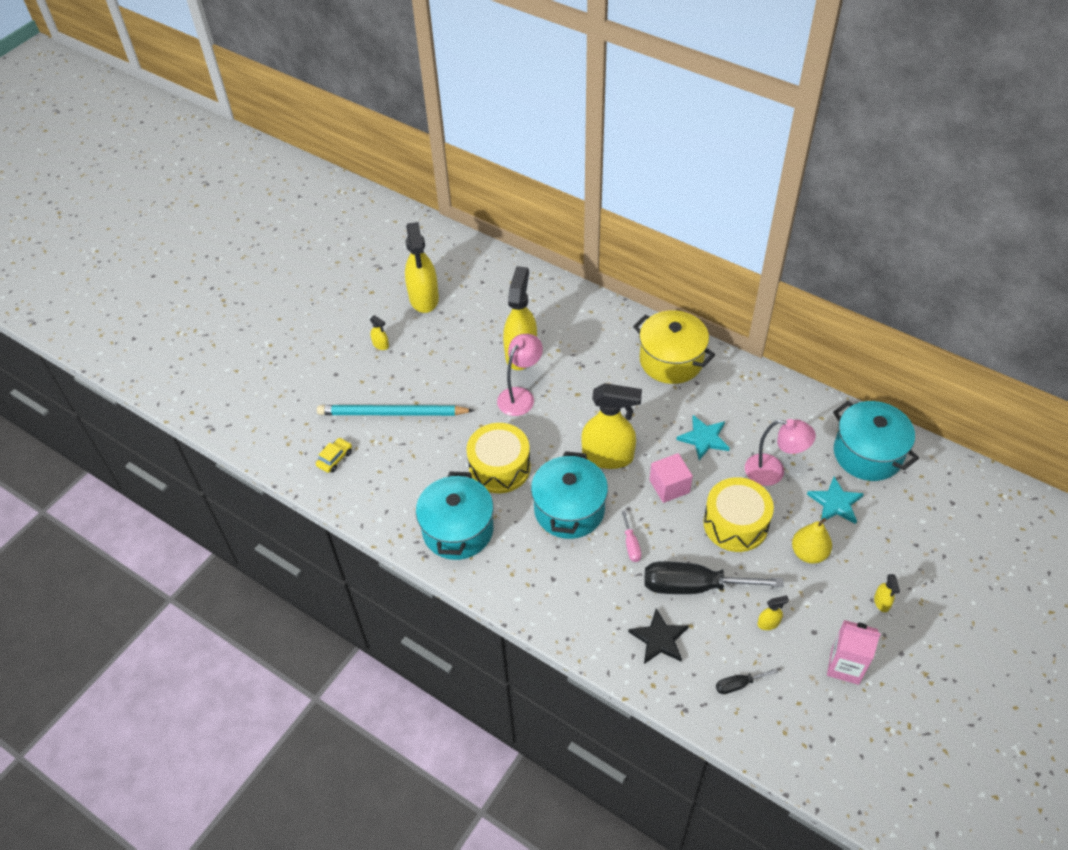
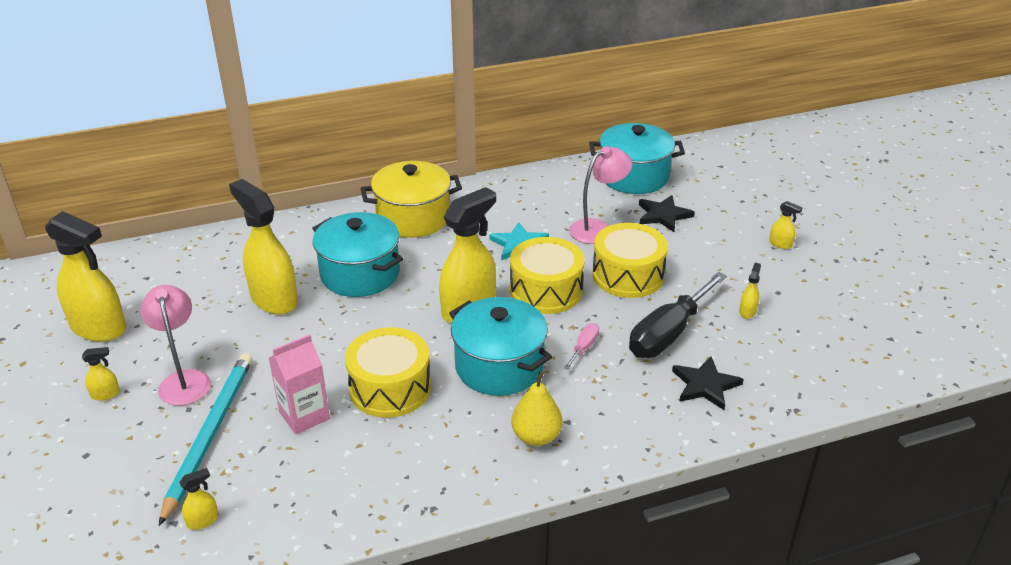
camera: 55 degrees left, 15 degrees down
(335, 458) = (203, 520): yellow car -> yellow spray bottle
(392, 413) = (210, 434): turquoise pencil -> turquoise pencil turned 150 degrees clockwise
(458, 530) = (430, 462): turquoise pot -> turquoise pot (360, 274)
(520, 396) = (323, 327): pink lamp -> pink lamp (184, 380)
(631, 545) = (584, 347): pink screwdriver -> pink screwdriver turned 90 degrees counterclockwise
(669, 486) = (546, 290): pink cube -> yellow drum
(738, 685) = (796, 362): black screwdriver -> none
(808, 553) = (698, 254): yellow pear -> yellow pear (536, 436)
(835, 503) = (663, 215): turquoise star -> black star
(845, 666) = (825, 294): pink carton -> pink carton (304, 415)

